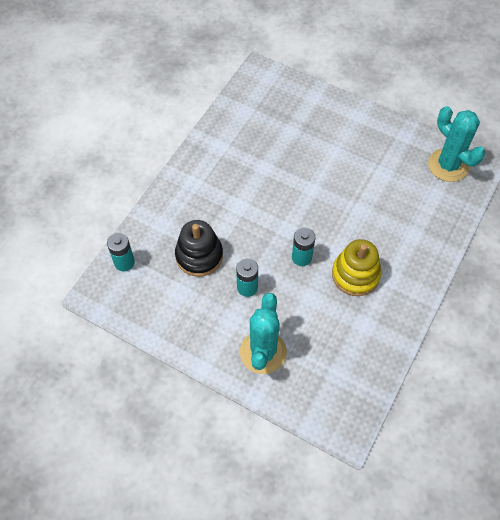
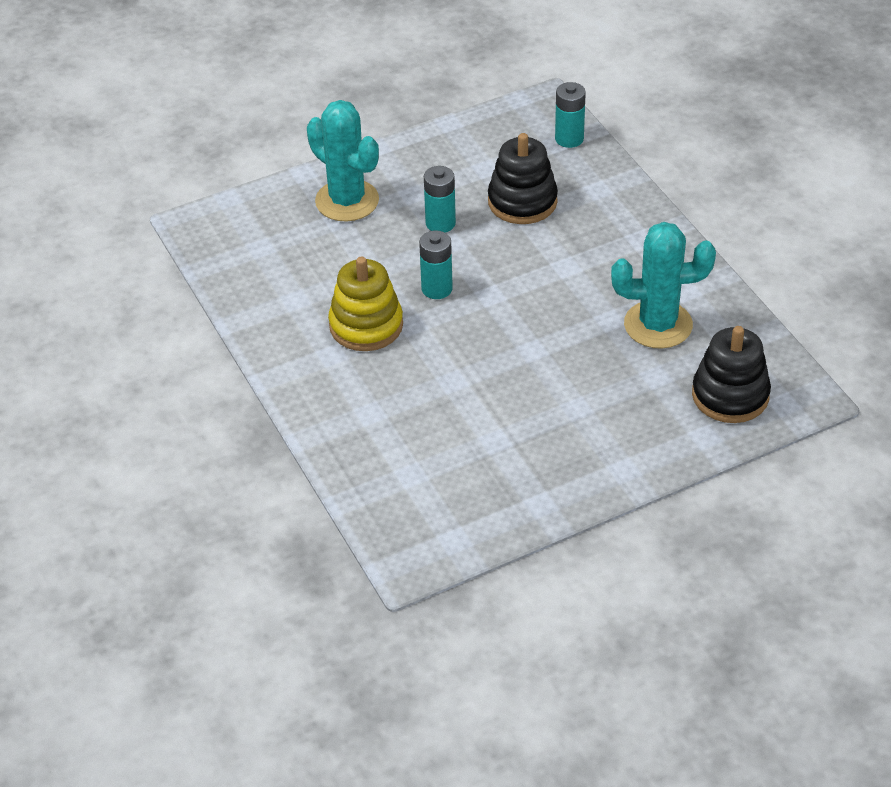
camera: 125 degrees right, 15 degrees down
(280, 98) = (730, 395): none -> black stacking toy
(448, 165) = (443, 522): turquoise cactus -> turquoise cactus (658, 325)

